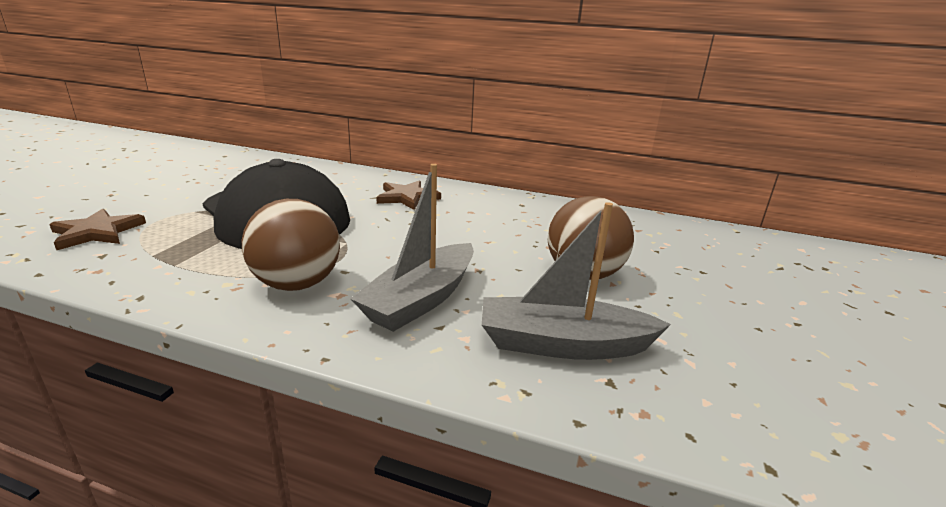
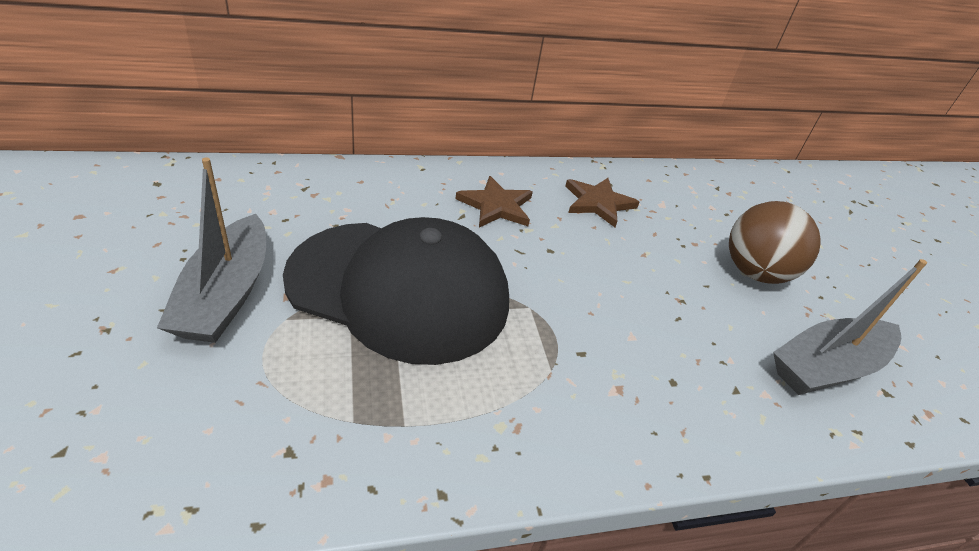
camera: 35 degrees left, 15 degrees up
(97, 232) = (214, 414): brown star -> brown star (598, 203)
(297, 284) = (566, 393): brown ball -> none
(421, 299) = (687, 363): grey boat -> grey boat (226, 294)

